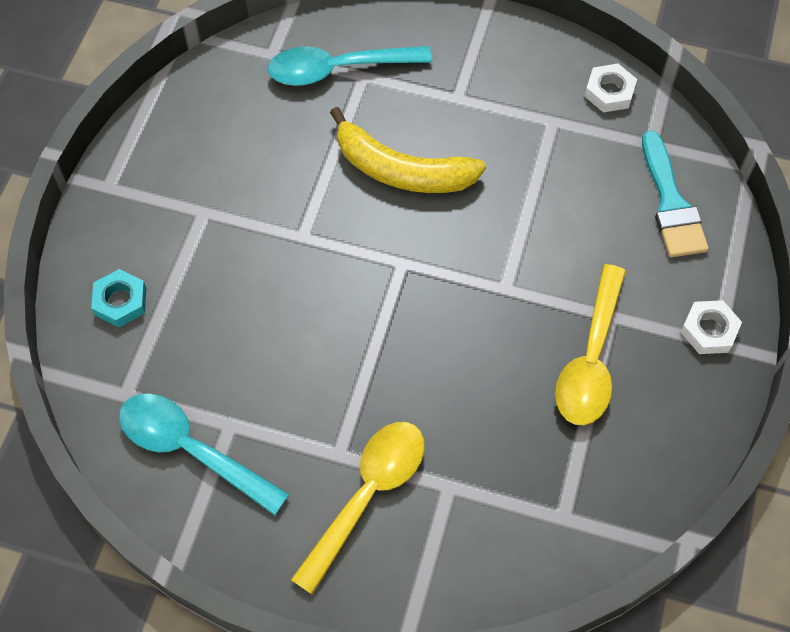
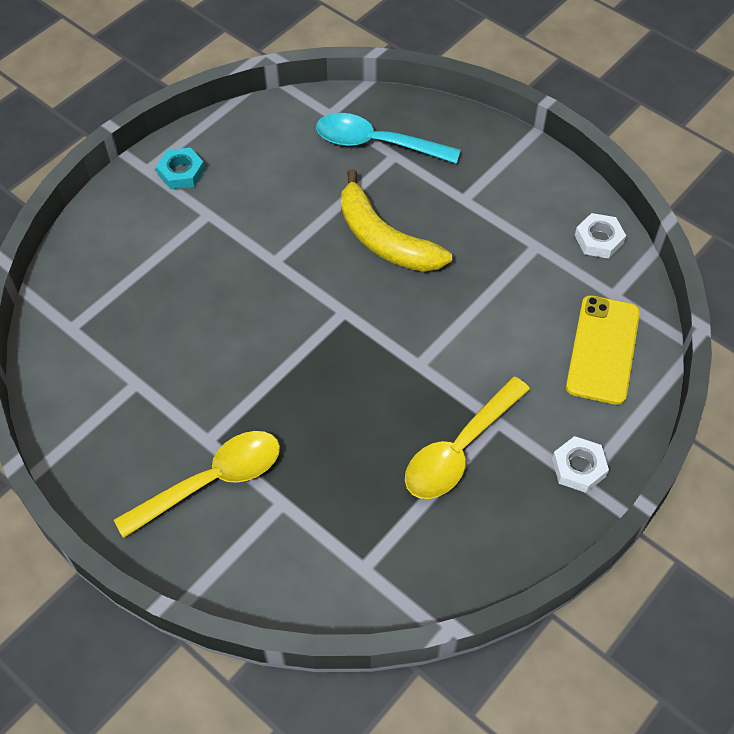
camera: 25 degrees right, 5 degrees down
(120, 301) = (107, 257): turquoise nut -> turquoise nut (181, 172)
(191, 450) = (96, 389): turquoise spoon -> none
(671, 203) = (603, 349): turquoise brush -> yellow phone

